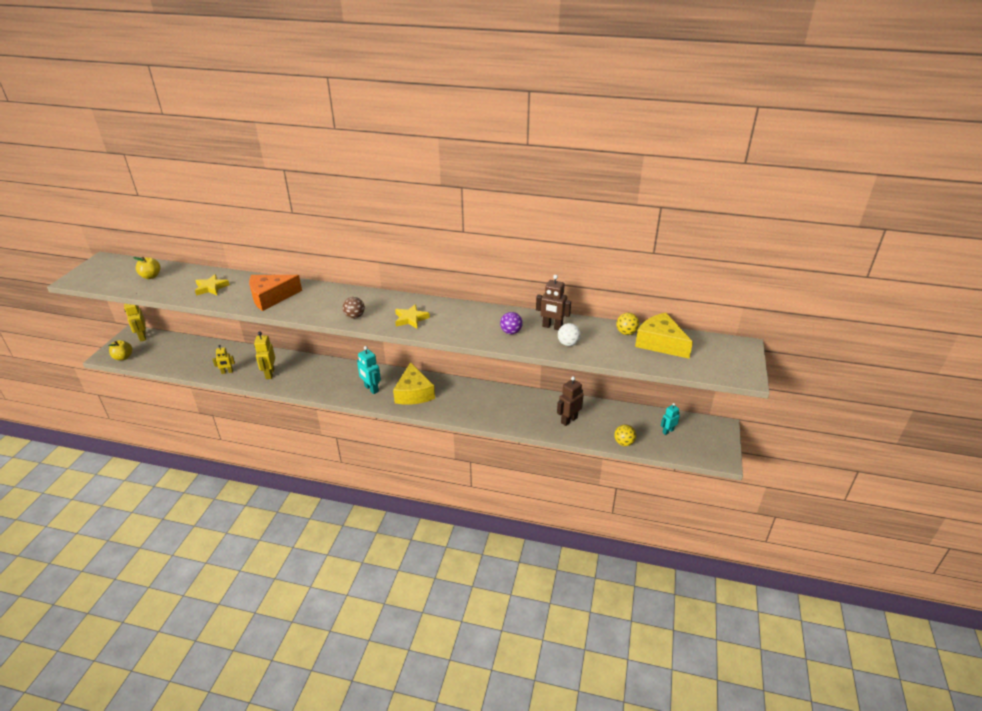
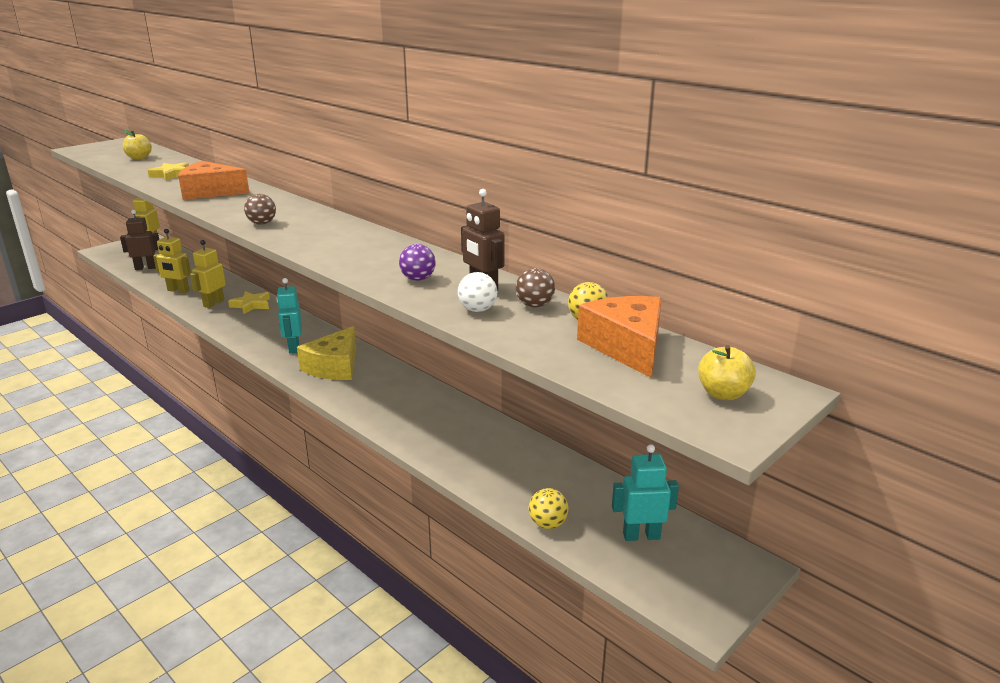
camera: 30 degrees right, 10 degrees down
(123, 357) = (112, 255): yellow apple -> yellow apple (723, 394)
(227, 372) = (178, 290): yellow robot -> yellow robot, size x1.53
(411, 319) = (318, 239): yellow star -> yellow star (251, 305)
(569, 420) = (496, 463): brown robot -> brown robot (146, 268)
(591, 331) = (534, 305): none -> brown ball
(660, 343) = (627, 346): yellow cheese -> orange cheese
(668, 431) = (641, 535): turquoise robot -> turquoise robot, size x1.53

